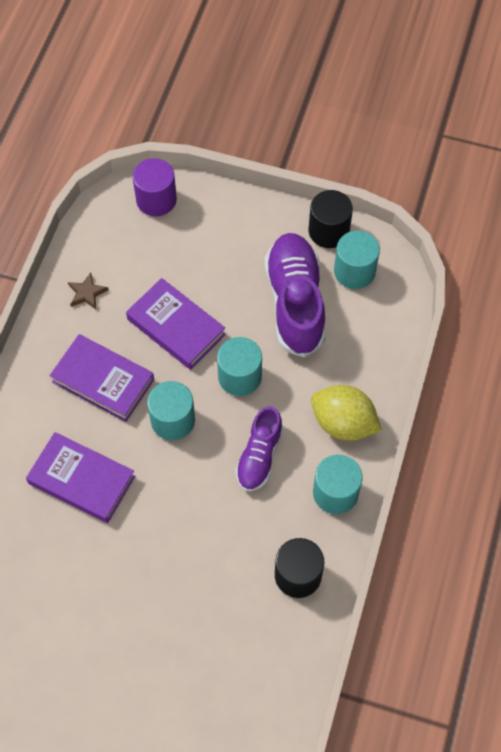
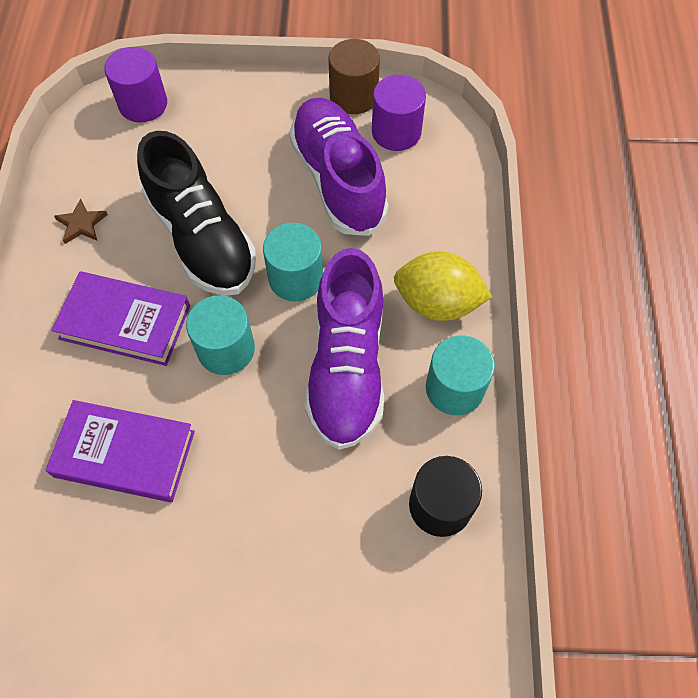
camera: 15 degrees left, 0 degrees up
(176, 327) = (202, 238): purple book -> black shoe
(259, 456) = (347, 367): purple shoe -> purple shoe, size x1.69
(328, 231) = (353, 96): black cylinder -> brown cylinder
(354, 271) = (396, 132): turquoise cylinder -> purple cylinder

